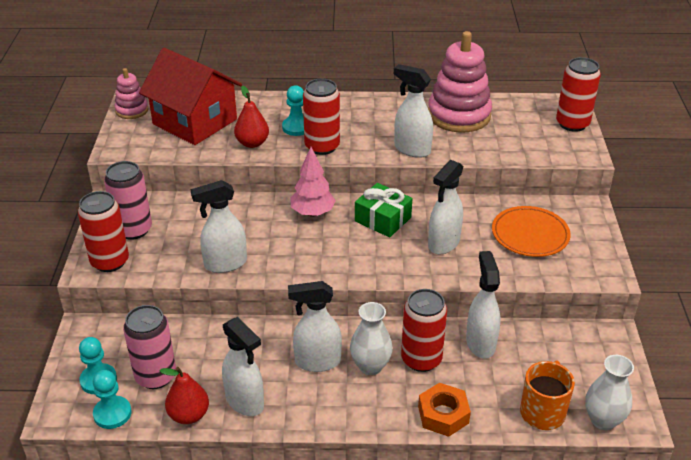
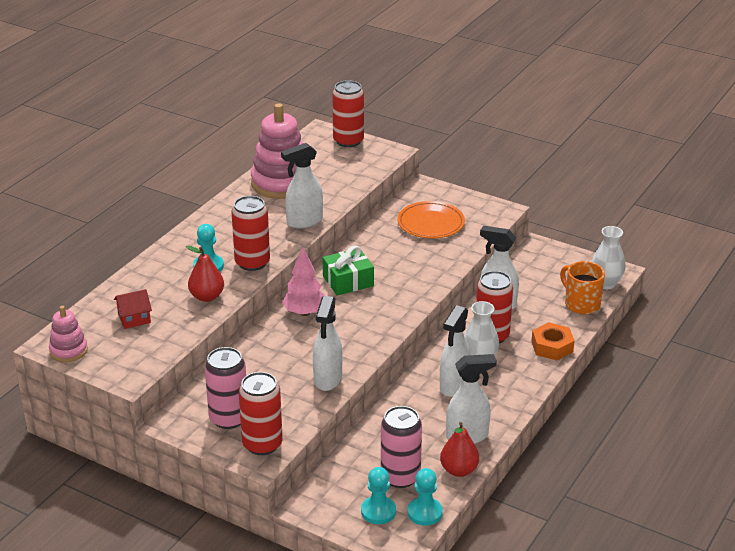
camera: 60 degrees left, 5 degrees down
(195, 122) = (134, 318): red house -> red house, size x0.41
(443, 243) = (405, 264): white spray bottle -> none

